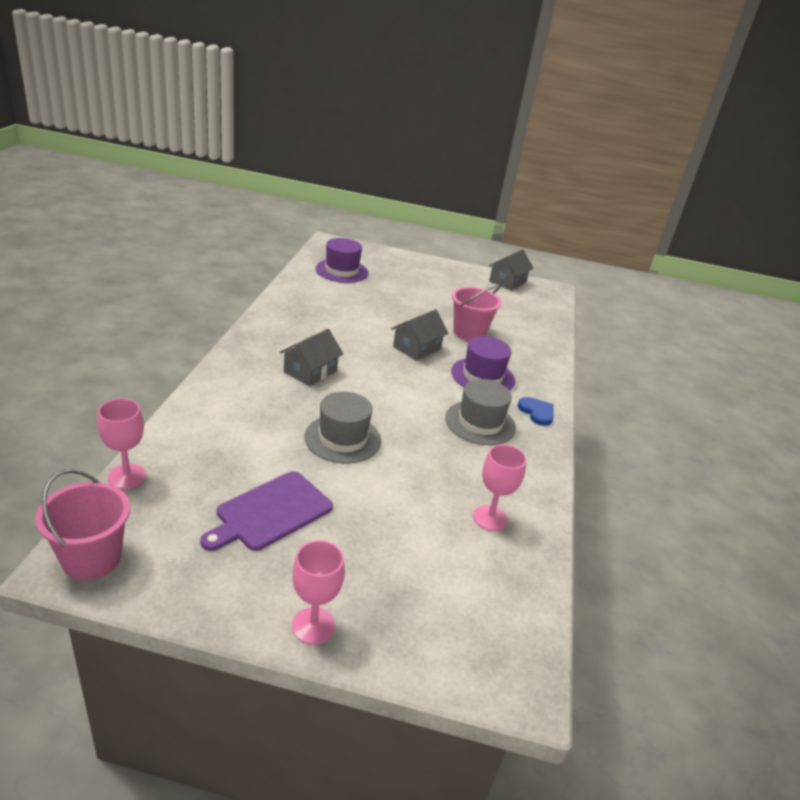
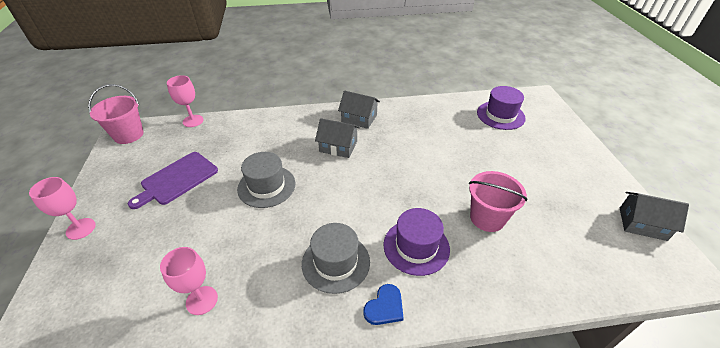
camera: 75 degrees right, 10 degrees up
(271, 512) = (177, 179): purple cutting board -> purple cutting board turned 75 degrees counterclockwise
(417, 348) = (423, 190): grey house -> grey house (359, 118)

